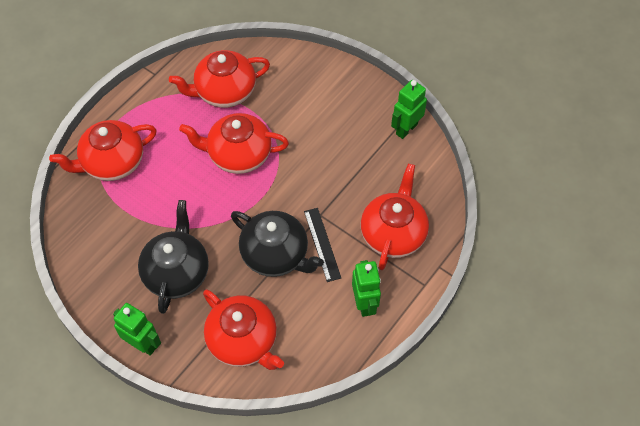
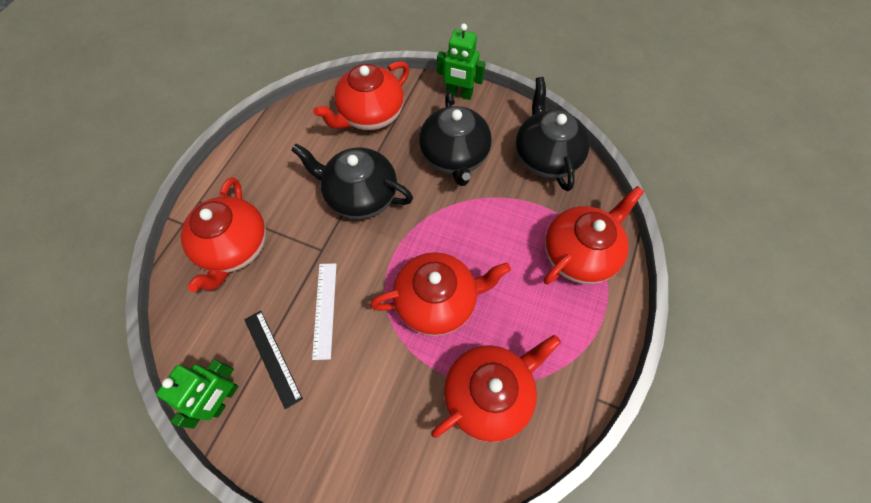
camera: 165 degrees right, 5 degrees up
(93, 251) = (545, 157): none -> black teapot
(243, 341) = (370, 115): red teapot -> red teapot turned 75 degrees counterclockwise
(322, 244) = (313, 218): black ruler -> black ruler (272, 358)
(326, 169) = (325, 309): none -> white ruler
(364, 303) = (260, 170): green robot -> none

